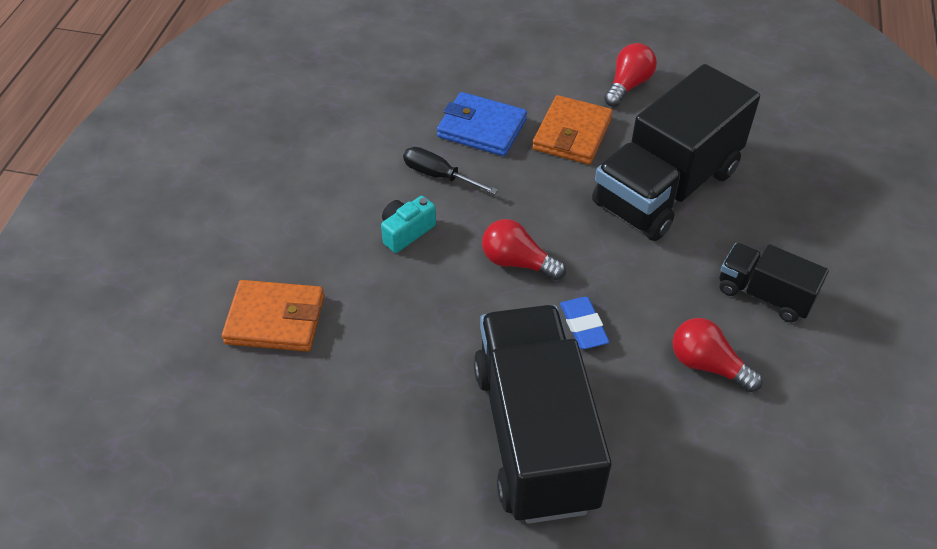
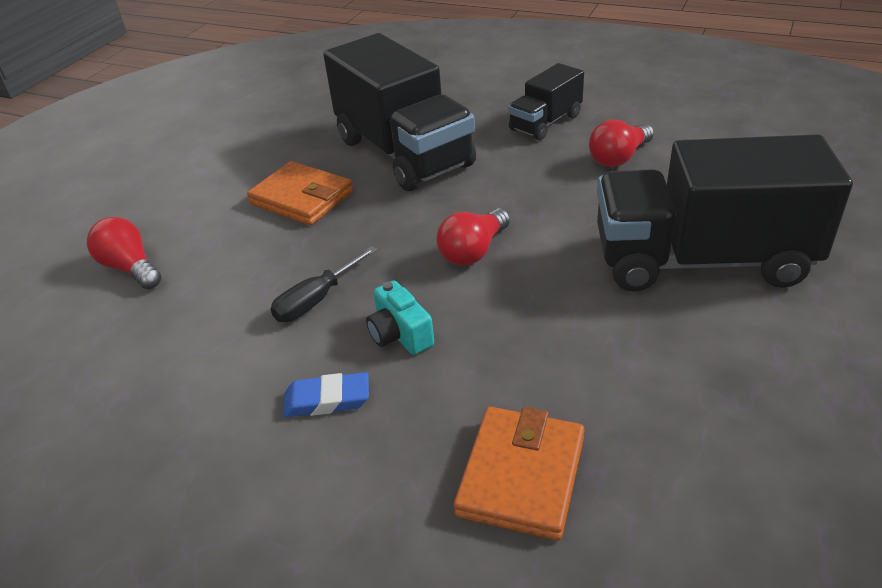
camera: 75 degrees left, 10 degrees down
(481, 128) = (255, 259): blue wallet -> none
(583, 326) = (567, 217): blue eraser -> blue eraser (327, 400)
(628, 85) = (252, 157): red light bulb -> red light bulb (130, 268)

